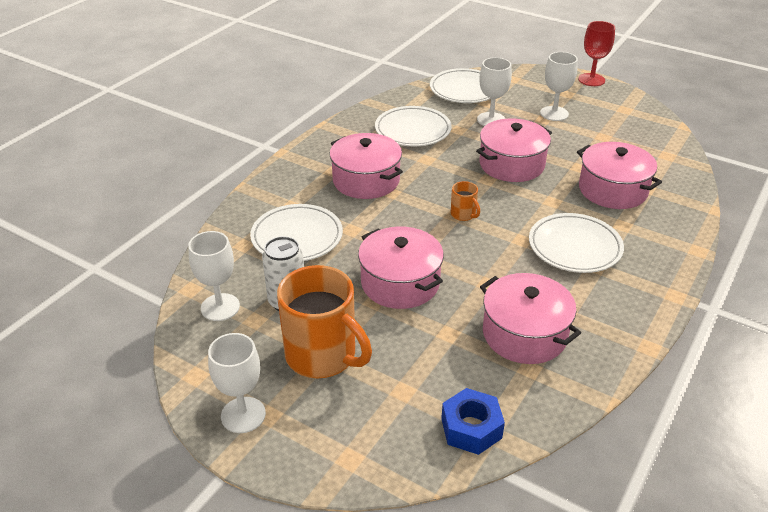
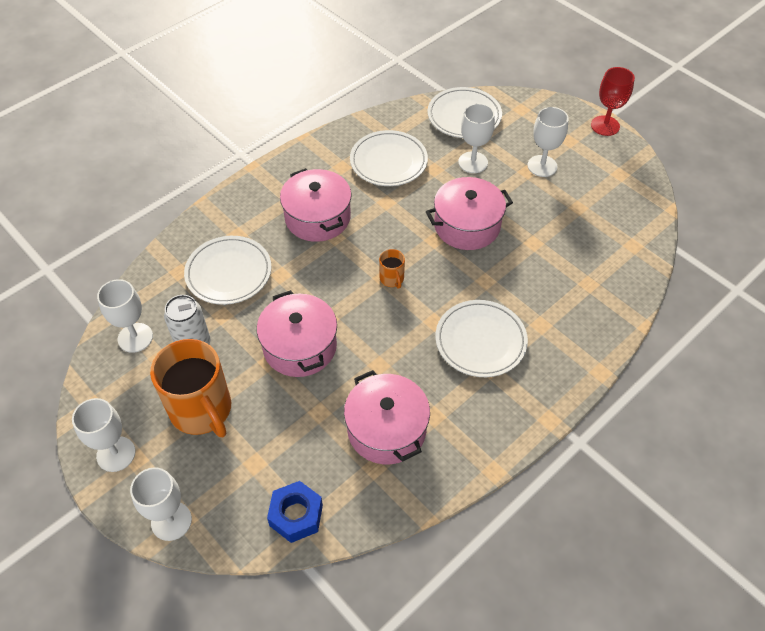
camera: 15 degrees right, 15 degrees up
(335, 464) = (171, 521): none -> white goblet
(612, 190) = (553, 279): pink pot -> none

